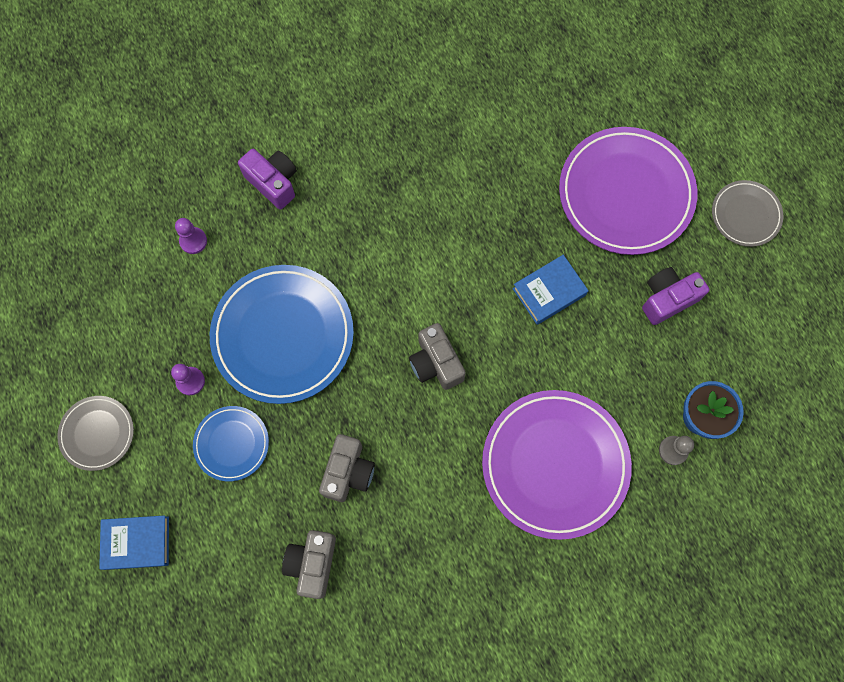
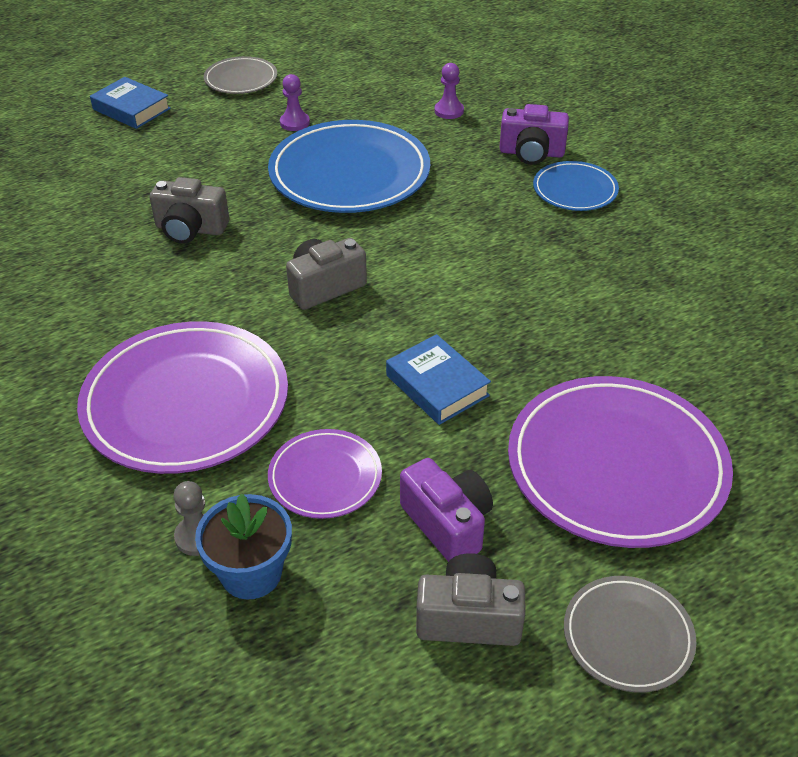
camera: 85 degrees right, 30 degrees down
(137, 543) = (131, 109): blue book -> blue book turned 45 degrees counterclockwise
(232, 444) = (227, 152): blue plate -> blue plate (575, 190)
(273, 182) = (531, 153): purple camera -> purple camera turned 60 degrees clockwise
(312, 563) = (90, 212): grey camera -> grey camera (468, 618)
(627, 370) = (325, 477): none -> purple plate

